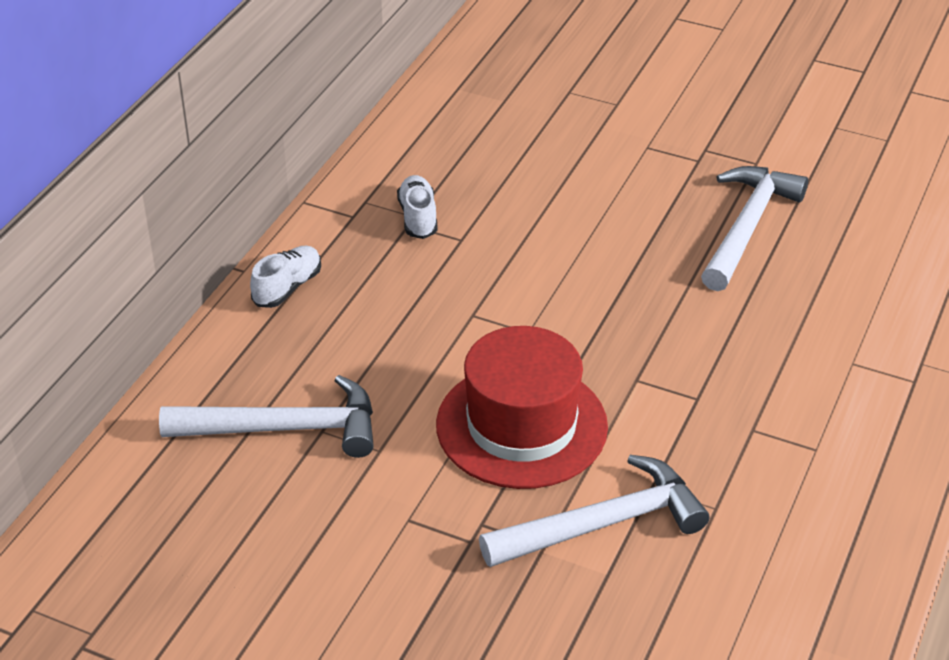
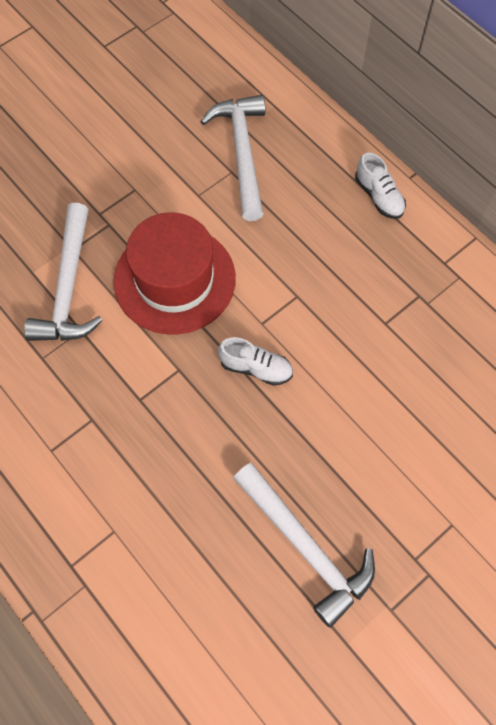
camera: 115 degrees right, 25 degrees up
(285, 429) = (242, 153): white hammer -> white hammer turned 150 degrees clockwise
(418, 218) = (424, 304): white shoe -> white shoe (256, 368)

